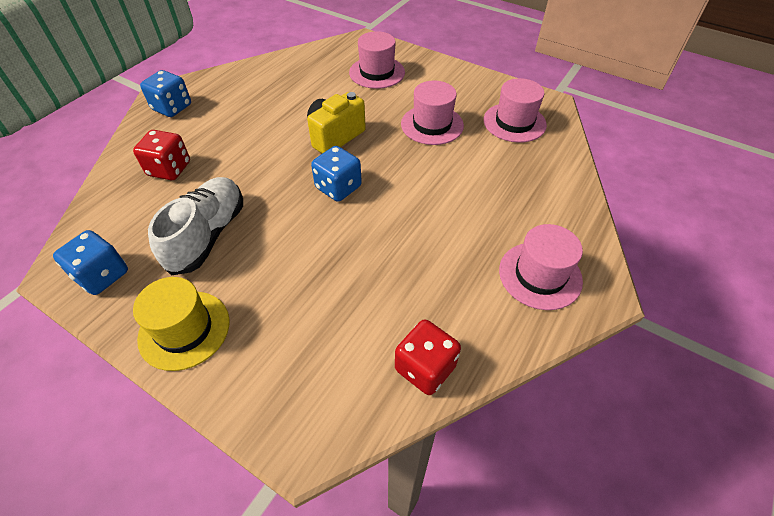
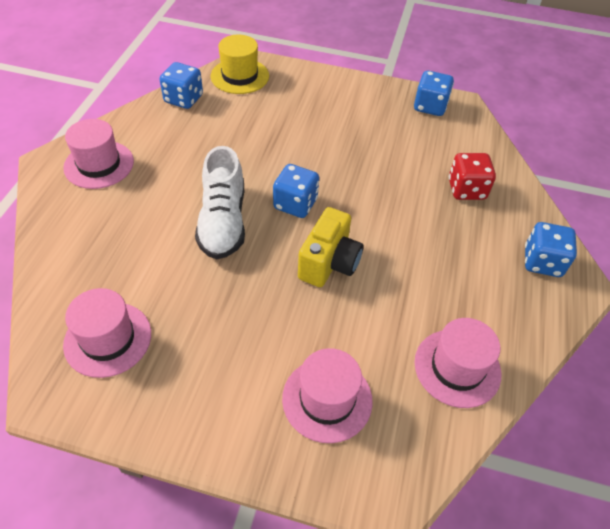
camera: 160 degrees right, 0 degrees up
(184, 329) = (347, 91): yellow hat -> yellow hat (240, 76)
(208, 235) = (380, 144): white shoe -> white shoe (223, 222)
(425, 368) = (183, 99): red dice -> blue dice
(432, 125) = (218, 308): pink hat -> pink hat (457, 367)

